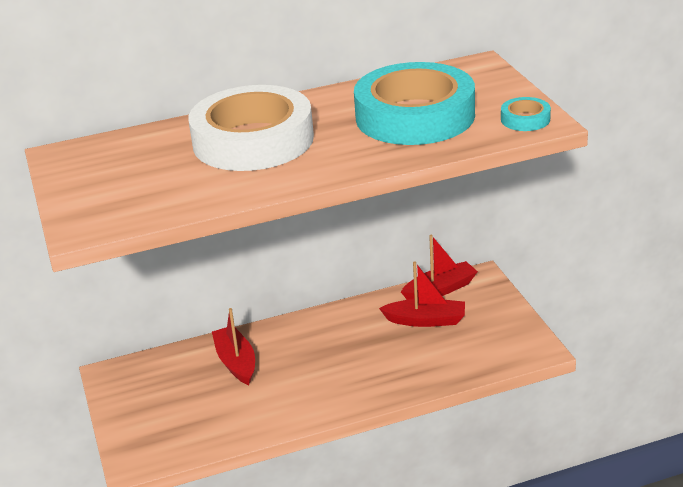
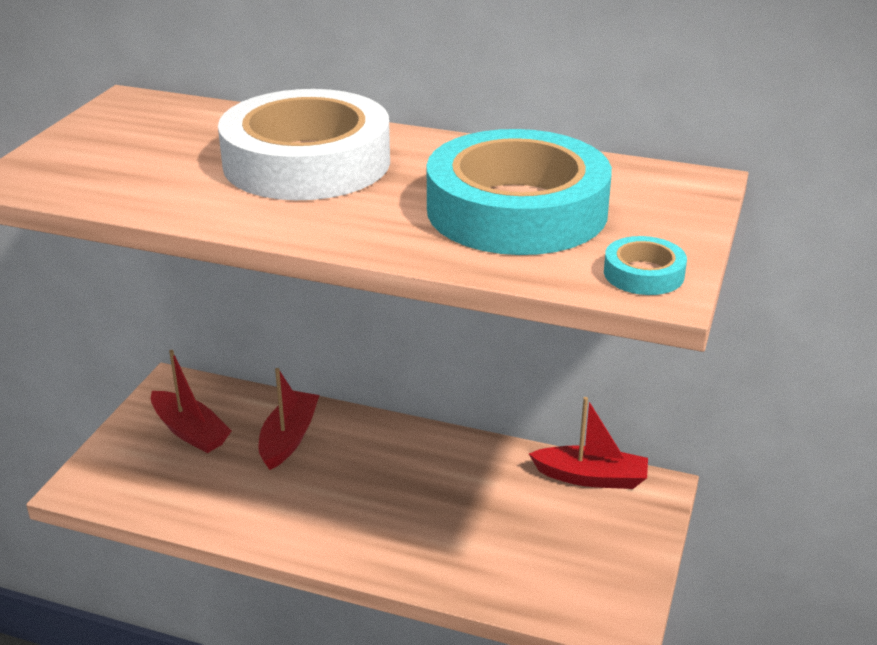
camera: 35 degrees right, 0 degrees up
(426, 320) = (531, 505): red boat -> red boat (190, 431)

